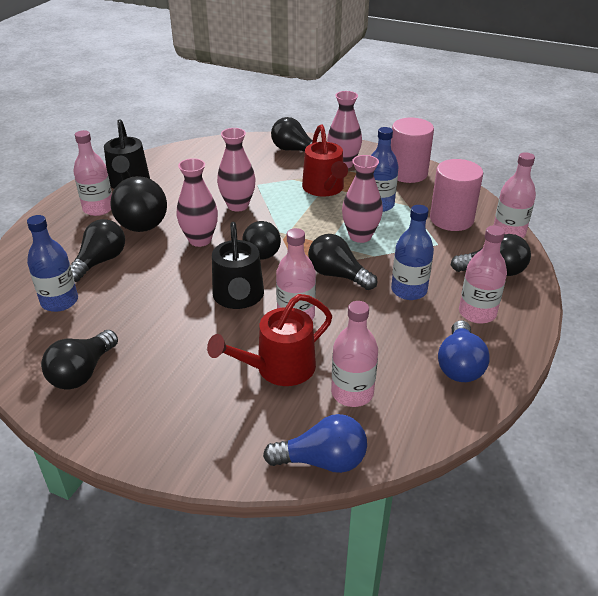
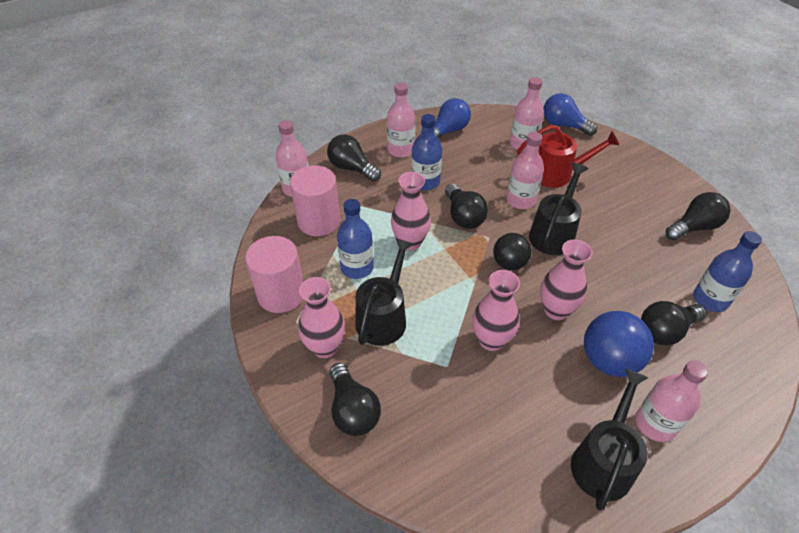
camera: 145 degrees left, 10 degrees up
(143, 227) = (609, 360): black ball -> blue ball
(324, 188) = (383, 317): red watering can -> black watering can

